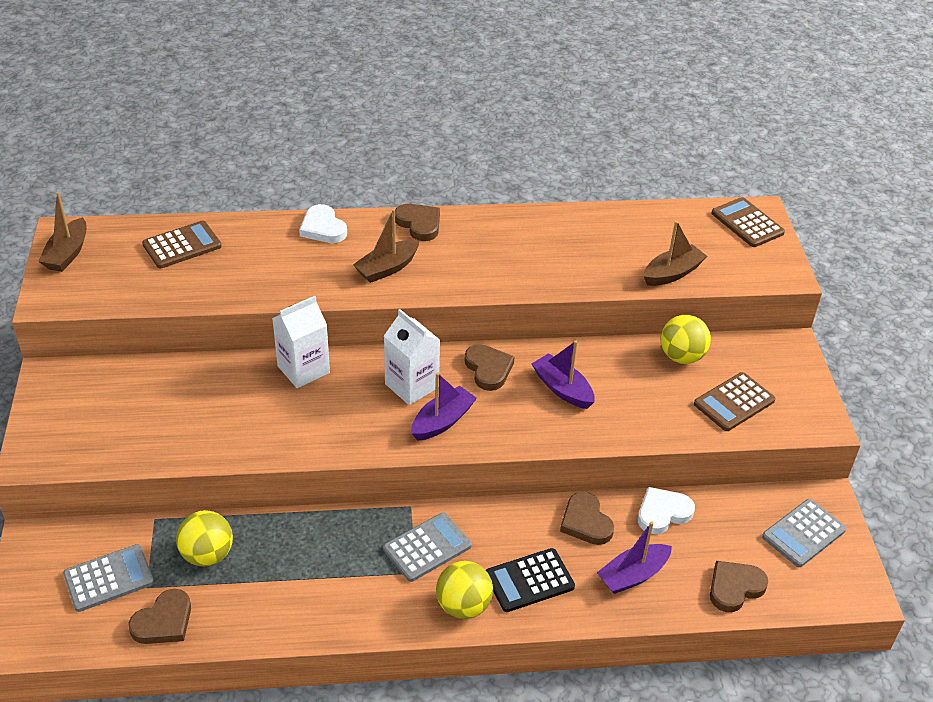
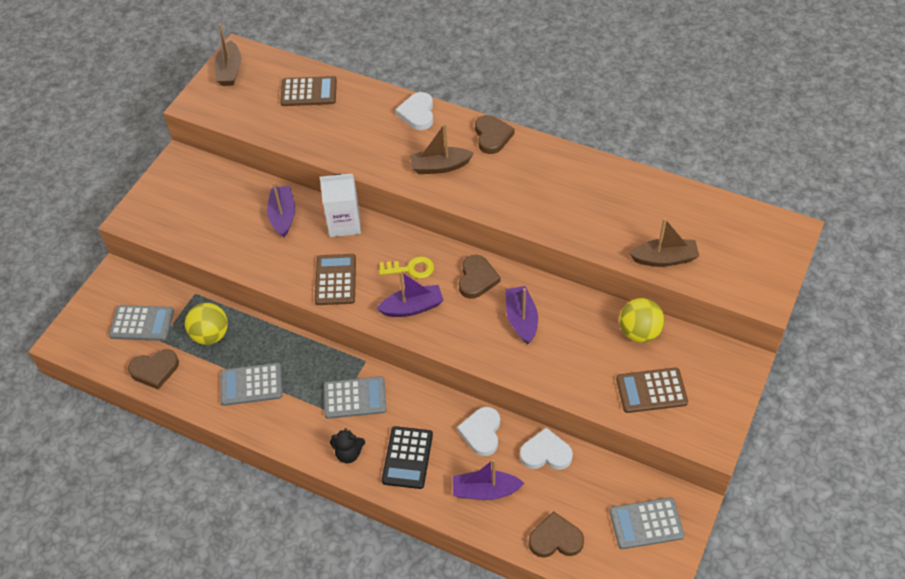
camera: 35 degrees right, 10 degrees up
(67, 254) = (230, 71): brown boat -> brown boat turned 45 degrees counterclockwise
(225, 387) = (283, 216): none -> purple boat
(297, 585) = (251, 385): none -> grey calculator
(411, 386) = (411, 269): white carton -> yellow key
(463, 606) = (349, 453): yellow ball -> black teddy bear
(529, 581) = (407, 458): black calculator -> black calculator turned 90 degrees counterclockwise
(586, 522) = (481, 432): brown heart -> white heart
(747, 223) = (770, 237): brown calculator -> brown calculator (335, 280)

